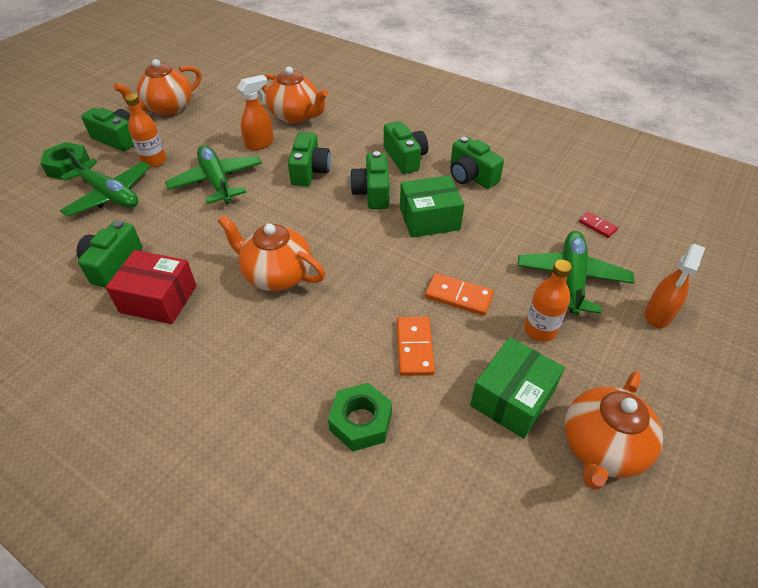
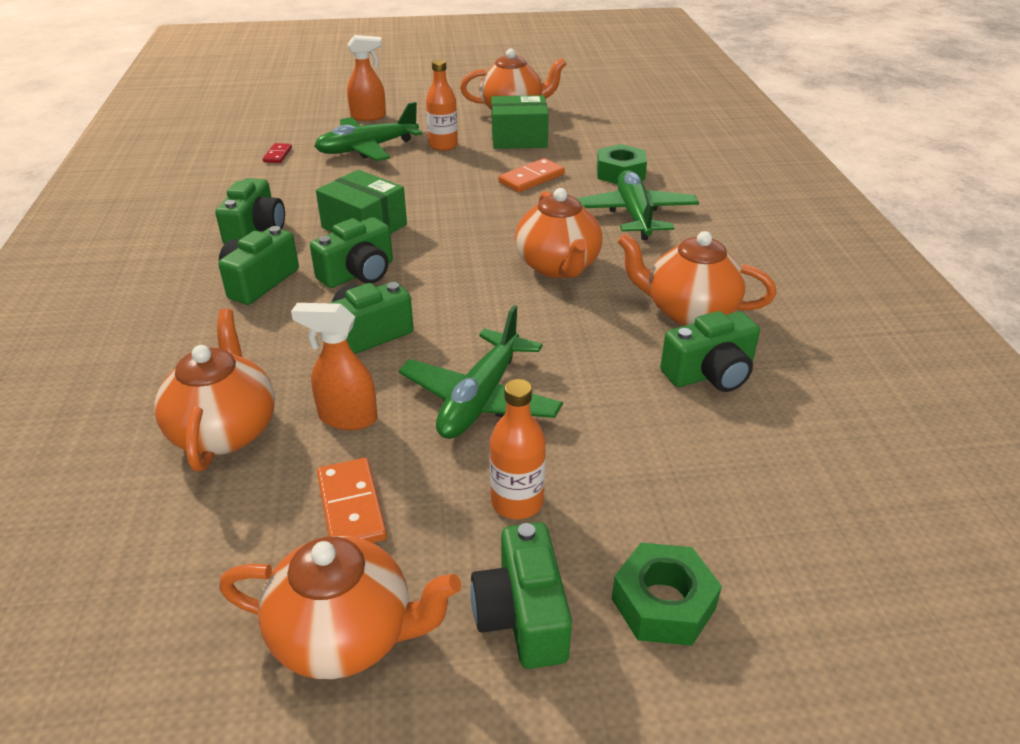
camera: 130 degrees left, 10 degrees down
(109, 195) = (639, 482): green plane -> green plane (634, 215)
(158, 299) = (688, 311): red box -> orange teapot
(458, 296) = (452, 180): orange domino -> orange domino (351, 507)

